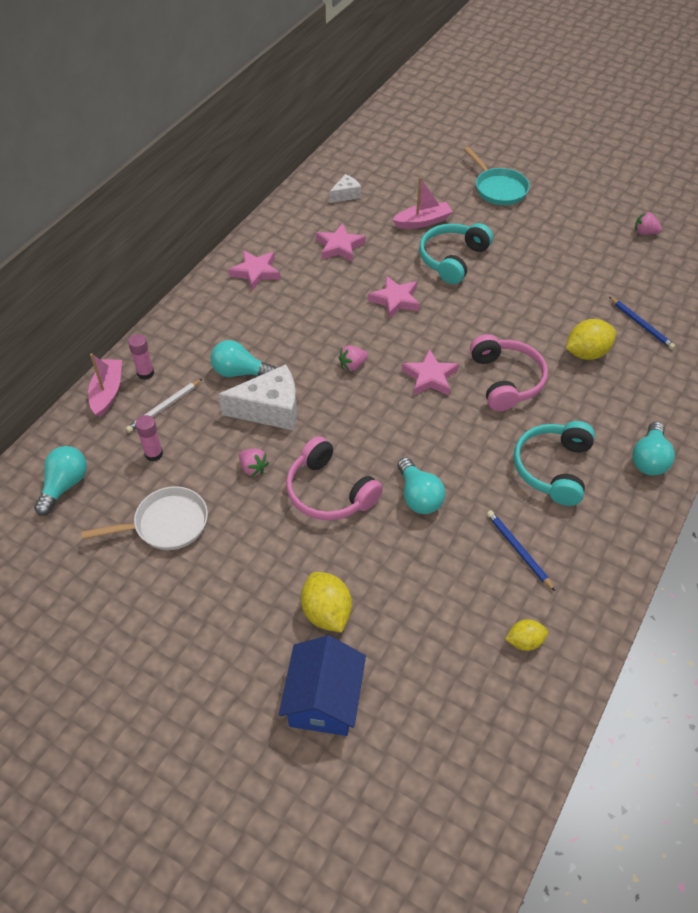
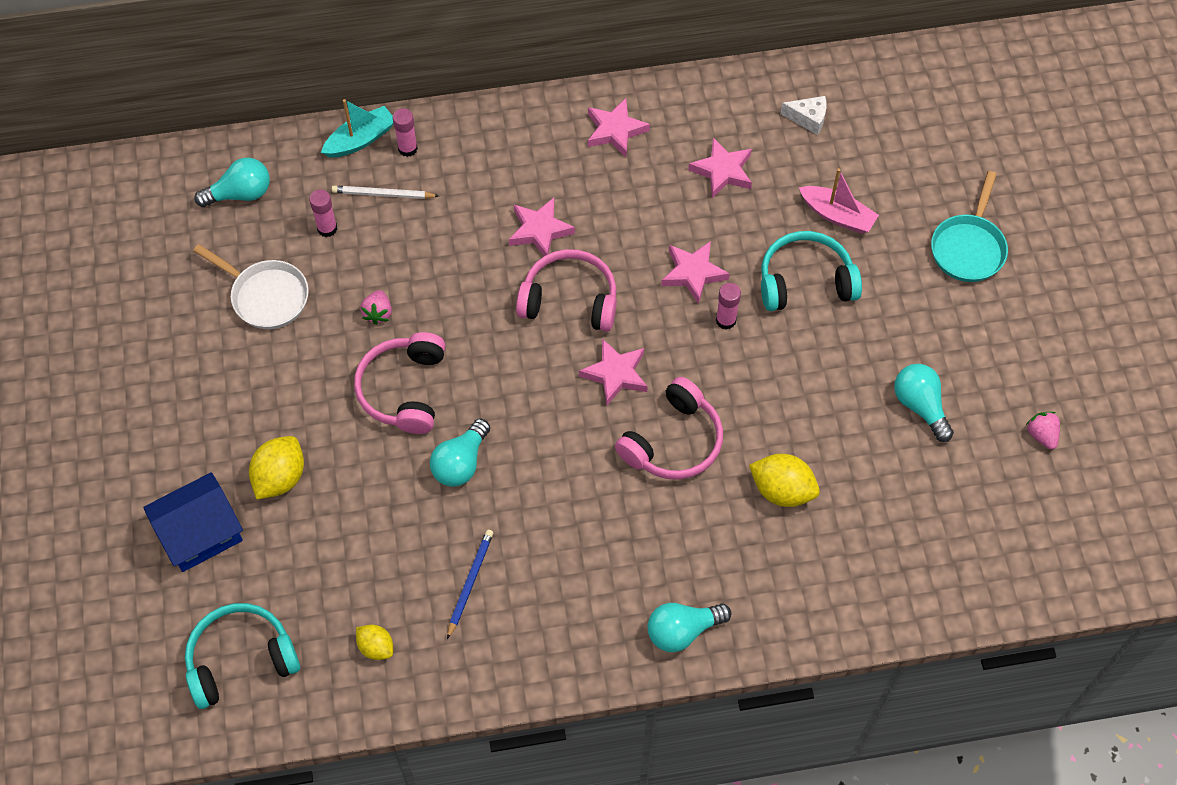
camera: 50 degrees right, 10 degrees up
(107, 392) = (360, 140): pink boat -> turquoise boat
(240, 372) = (476, 218): turquoise light bulb -> turquoise light bulb (920, 406)
(270, 409) = (454, 275): white cheese -> none
(285, 348) = (539, 230): none -> pink star
(352, 365) = (569, 300): pink strawberry -> pink headphones
(443, 306) = (725, 320): none -> pink glue stick
(553, 468) = (594, 553): turquoise headphones -> turquoise headphones (241, 659)
(641, 325) = (877, 517): blue pencil -> none

